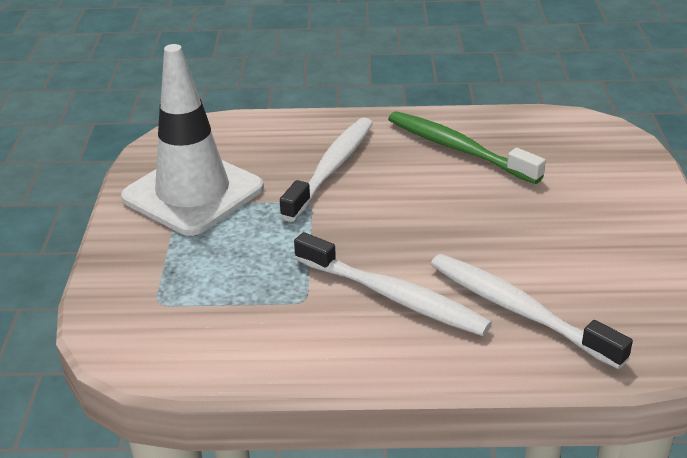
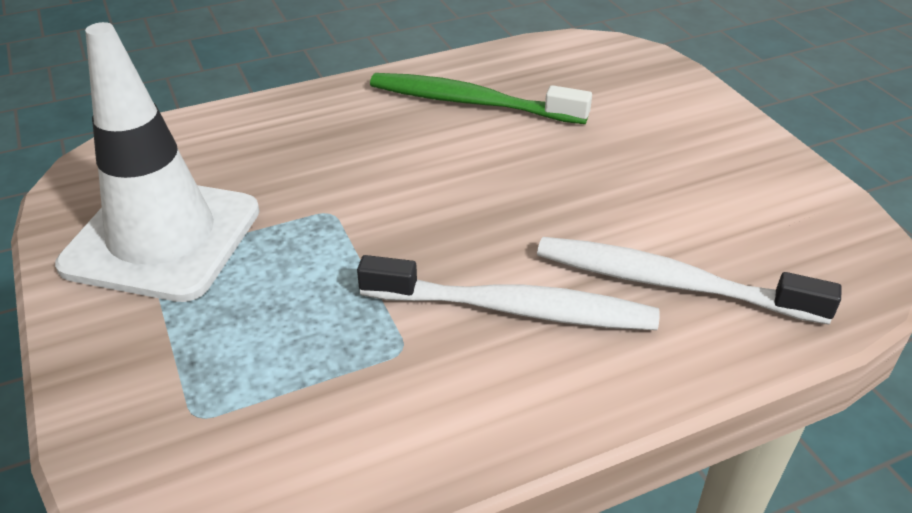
camera: 25 degrees left, 5 degrees up
(331, 168) = (334, 161): white toothbrush -> none

